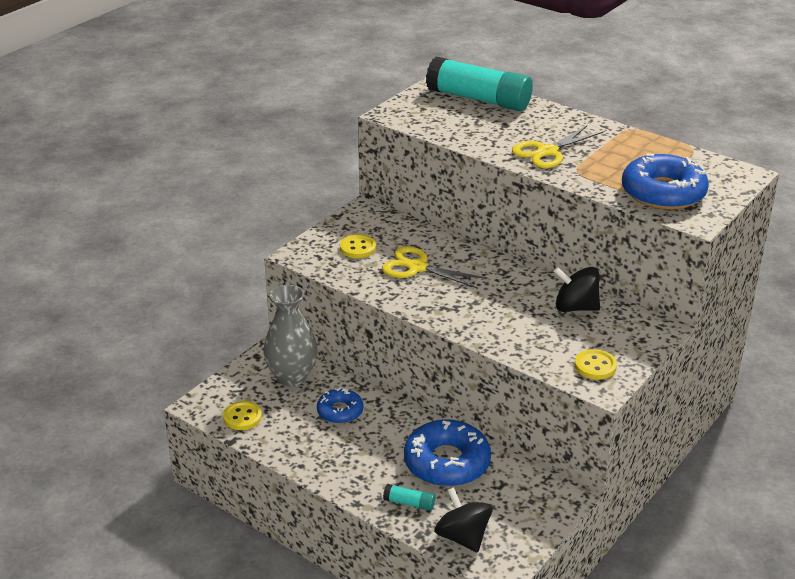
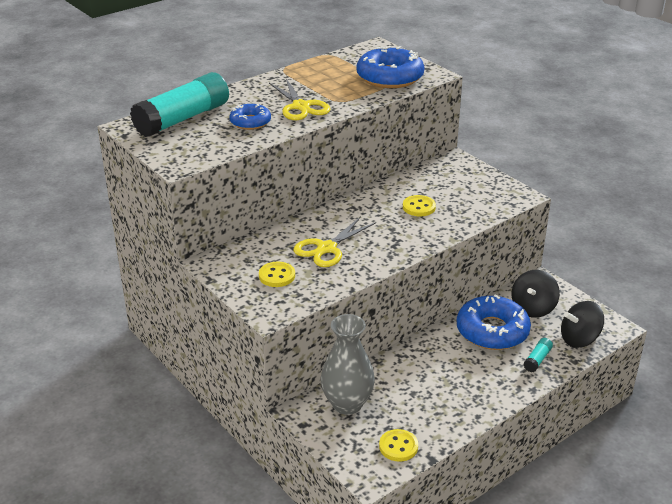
camera: 75 degrees left, 0 degrees up
(340, 411) = (409, 380): blue donut -> blue donut (250, 122)
(575, 307) = (417, 186): black spinning top -> black spinning top (533, 308)
(595, 366) = (494, 193): yellow button -> yellow button (419, 207)

